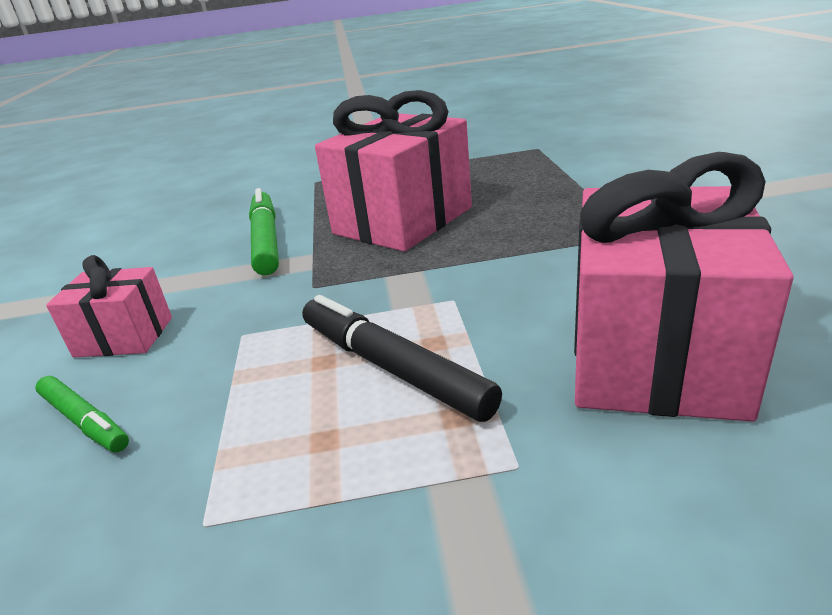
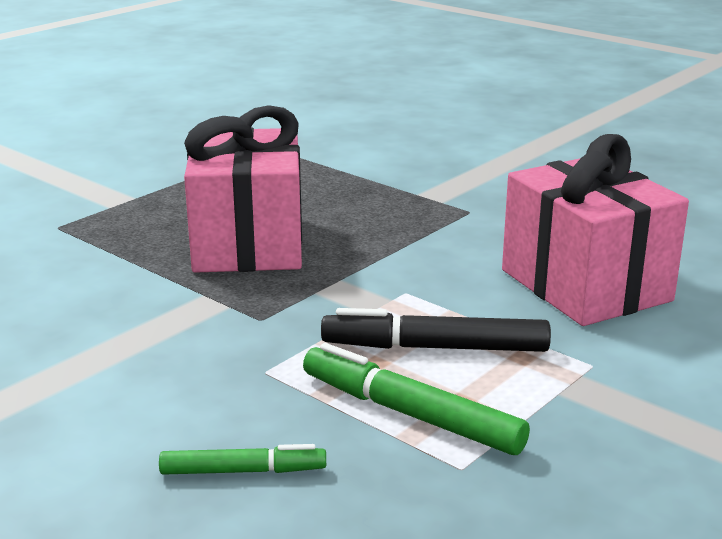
camera: 45 degrees left, 5 degrees down
(124, 337) = (140, 414): pink gift -> none
(266, 240) = (123, 297): green marker -> green marker (410, 414)

